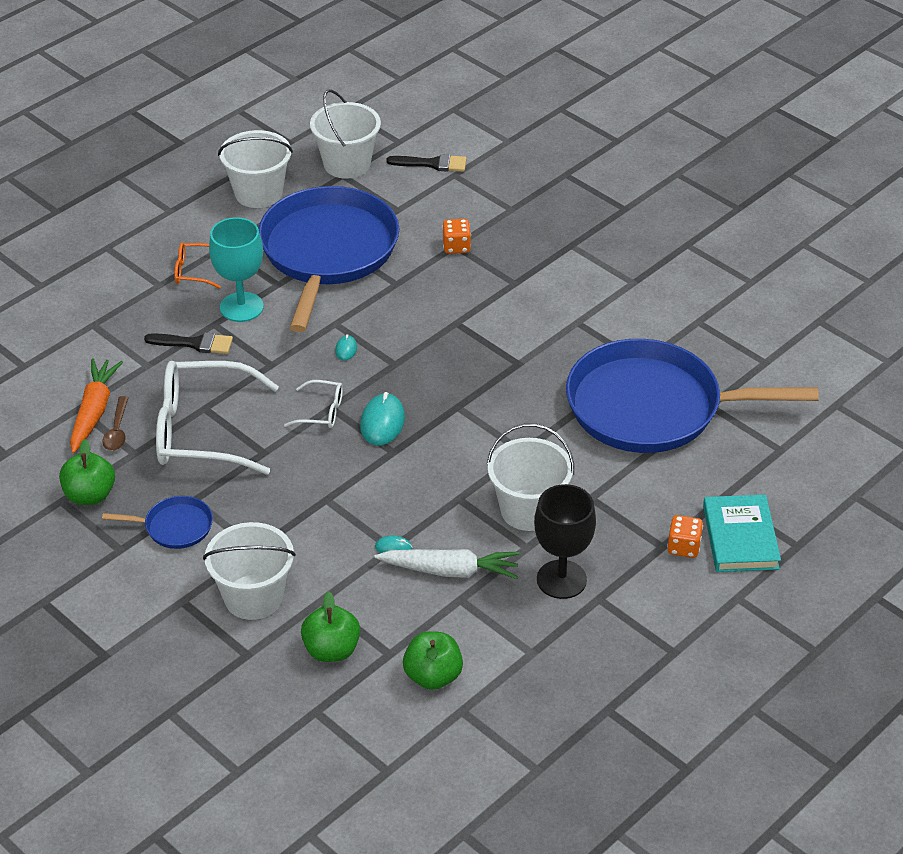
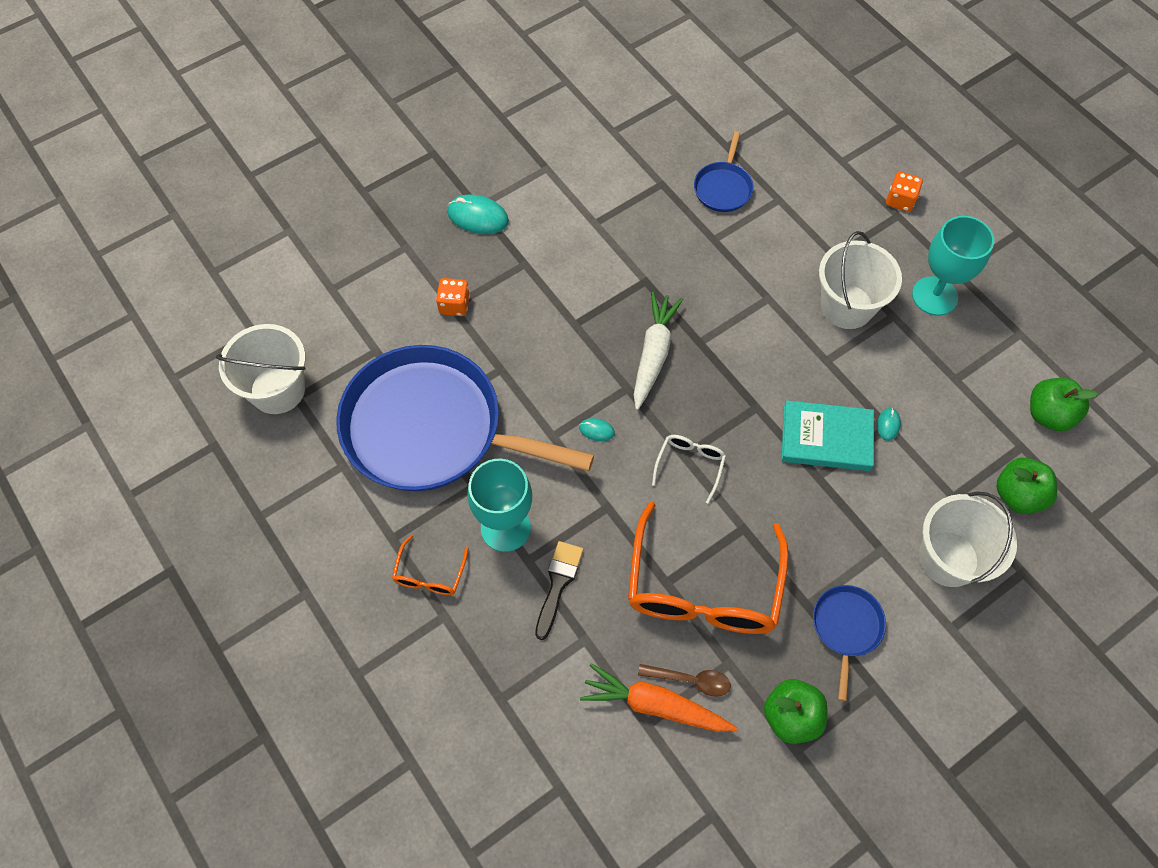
camera: 80 degrees left, 20 degrees up
(203, 431) = (703, 587): white glasses -> orange glasses
(258, 193) = (302, 489): white bucket -> none
(382, 422) = (713, 411): turquoise mouse -> turquoise mouse (478, 217)
(432, 164) = (306, 306): black brush -> none
(450, 571) = (920, 381): white carrot -> white carrot (653, 354)
(561, 579) = (934, 296): black goblet -> turquoise goblet
(652, 407) = (723, 187): blue pan -> blue pan, size x0.42
(740, 537) = (891, 159): turquoise book -> turquoise book (826, 438)

